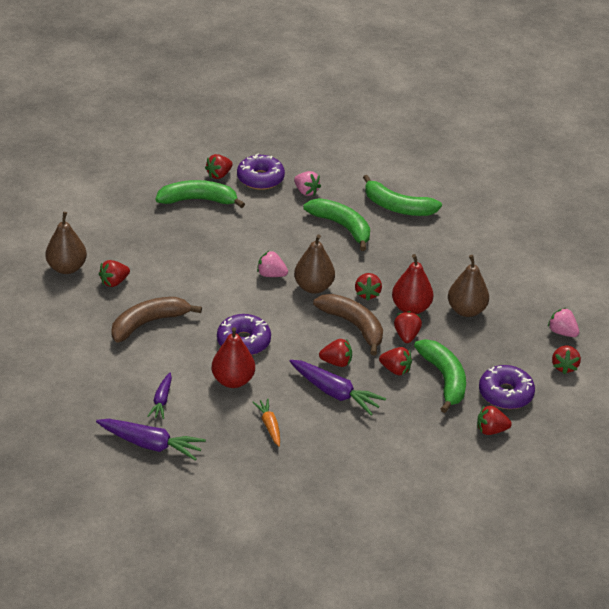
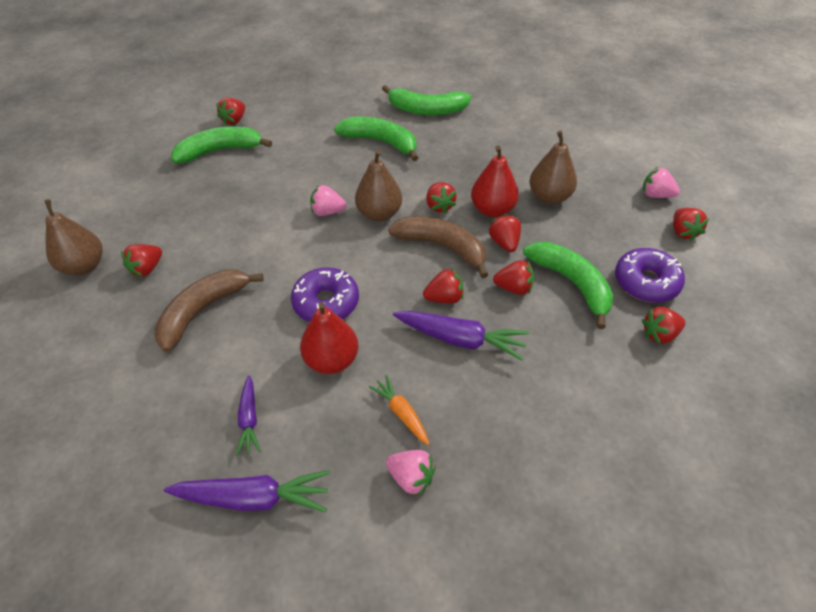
camera: 15 degrees left, 10 degrees up
(260, 179) = (278, 114): purple donut -> none
(306, 191) = (330, 116): pink strawberry -> pink strawberry (411, 477)

